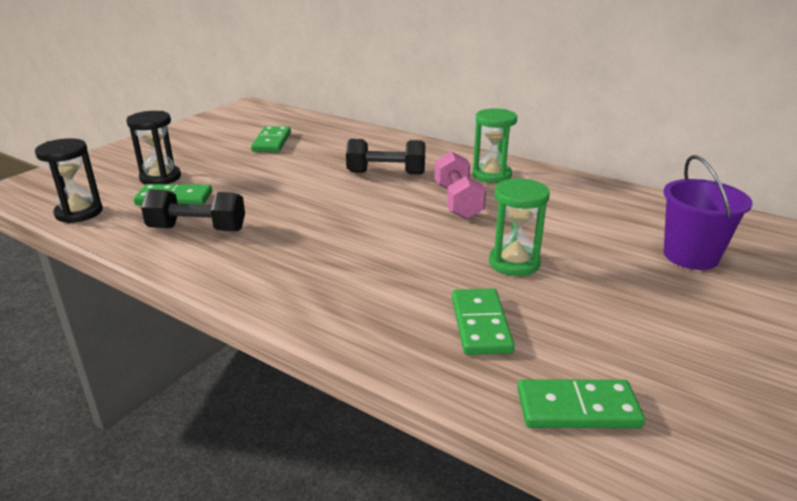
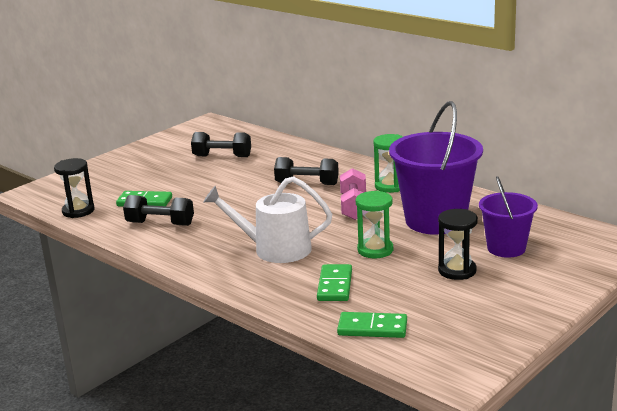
camera: 10 degrees right, 5 degrees down
(160, 178) = (134, 186): black hourglass -> black hourglass (457, 271)
(271, 142) = (222, 156): green domino -> black dumbbell
(371, 265) = (275, 249): none -> white watering can
(572, 218) = (435, 221): none -> purple bucket

